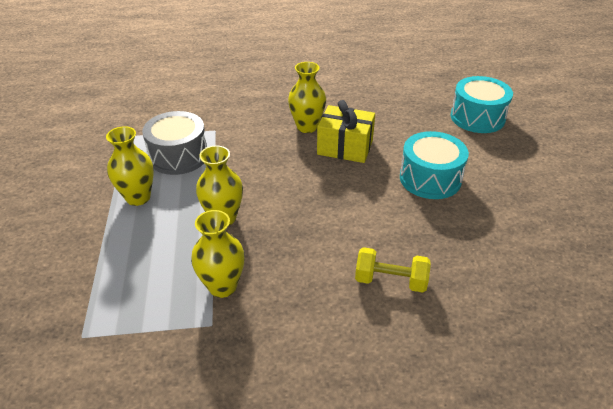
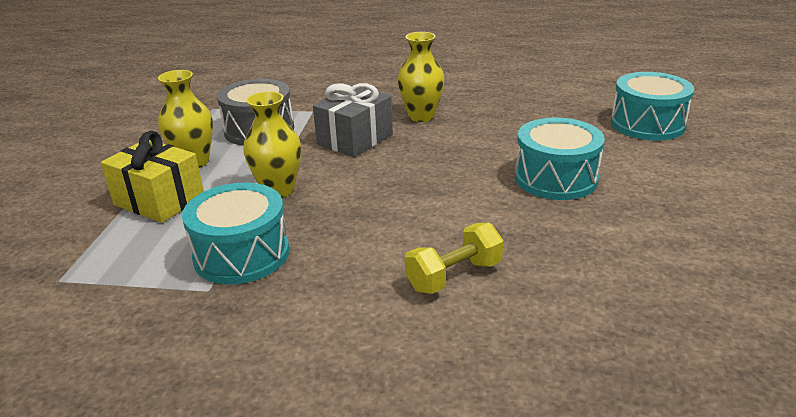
camera: 15 degrees right, 10 degrees down
(222, 286) = (241, 254): yellow vase -> turquoise drum
(263, 157) = (355, 139): none -> grey gift
(345, 147) = (458, 139): yellow gift -> yellow gift (159, 200)
(390, 281) = (454, 276): yellow dumbbell -> yellow dumbbell turned 60 degrees counterclockwise

